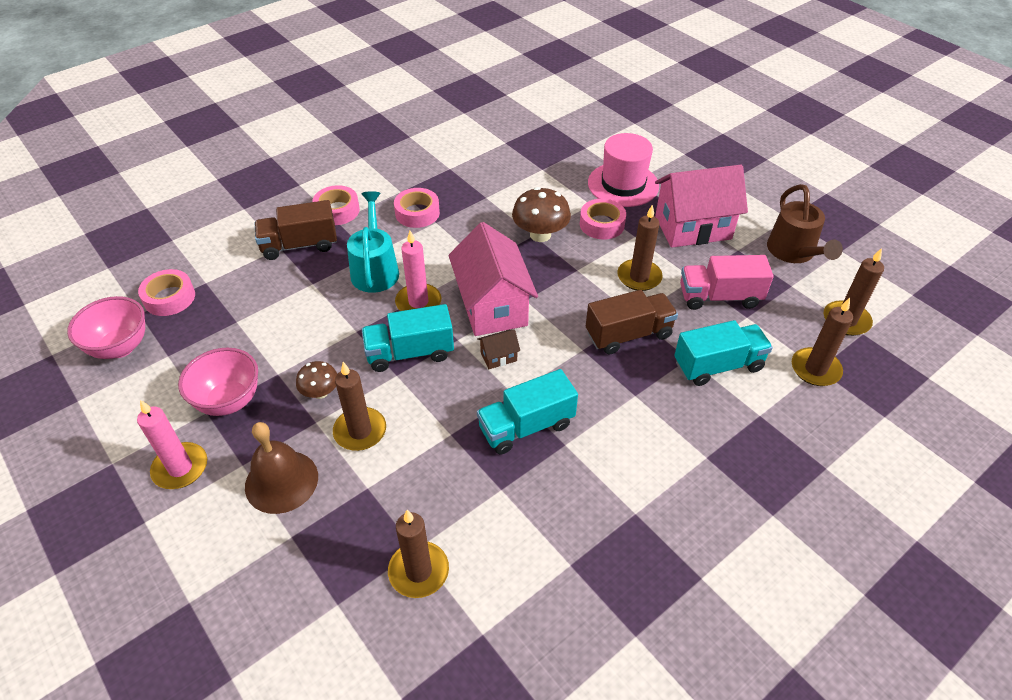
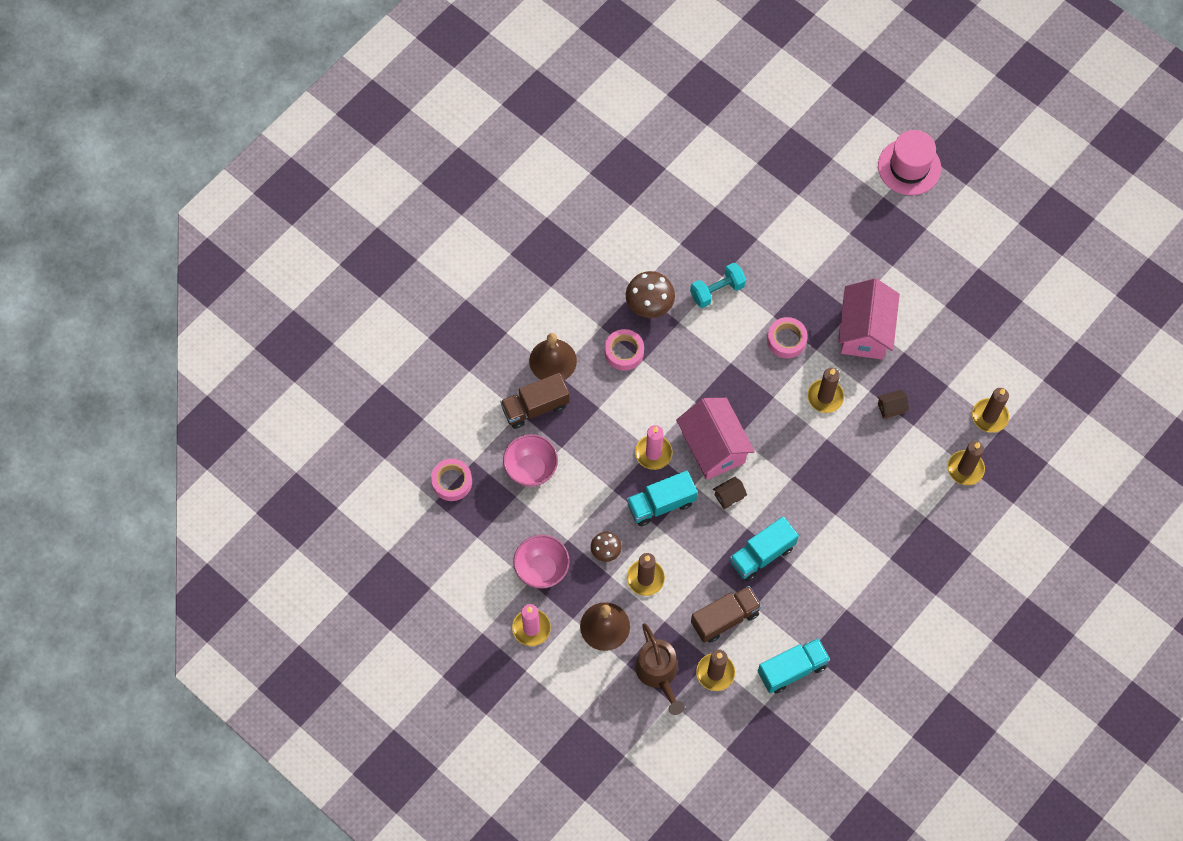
camera: 10 degrees left, 20 degrees up
(120, 347) = (437, 536): pink bowl -> pink bowl (531, 469)
(337, 211) = (553, 360): pink tape -> brown bell
(375, 269) = (607, 423): turquoise watering can -> none
(534, 179) = (717, 290): none -> turquoise dumbbell
(540, 235) = (736, 361): brown mushroom -> brown mushroom (649, 304)
(623, 184) = (798, 286): pink hat -> pink hat (909, 167)
(628, 334) = (824, 458): brown truck -> brown truck (725, 618)
(693, 227) = (864, 331): pink house -> pink house turned 60 degrees counterclockwise
(718, 366) = (893, 477): turquoise truck -> turquoise truck (792, 669)
(719, 297) = (891, 408): pink truck -> brown house
(794, 253) = (950, 348): brown watering can -> brown watering can (658, 674)

